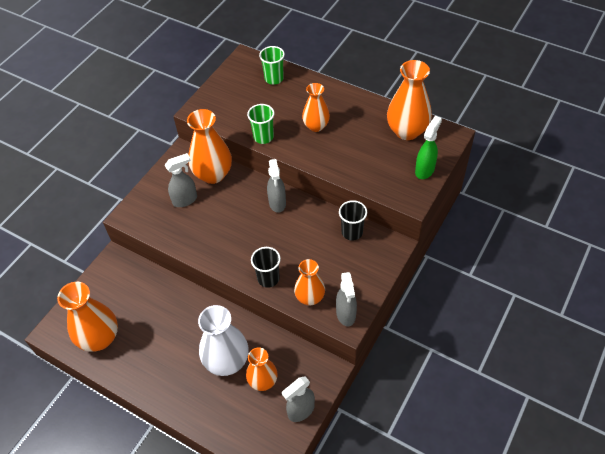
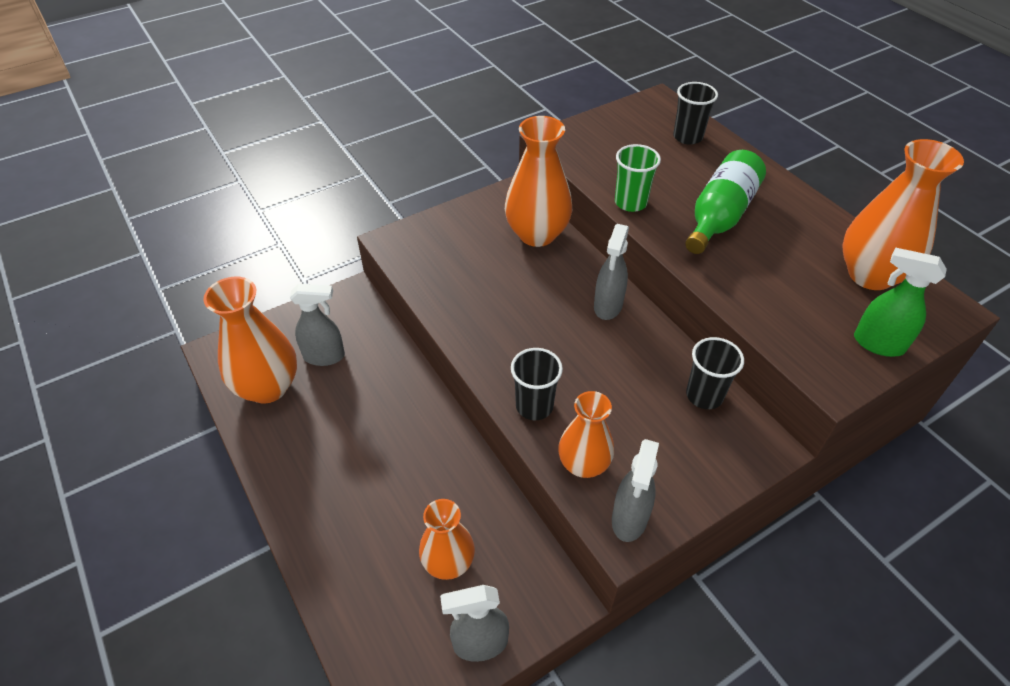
camera: 25 degrees right, 5 degrees down
(185, 200) = (479, 251): grey spray bottle -> grey spray bottle (325, 356)
(227, 361) = (413, 504): white vase -> none
(274, 78) = (687, 137): green cup -> black cup
(316, 126) = (719, 216): orange vase -> green bottle
(425, 170) = (877, 344): green spray bottle -> green spray bottle turned 120 degrees counterclockwise

